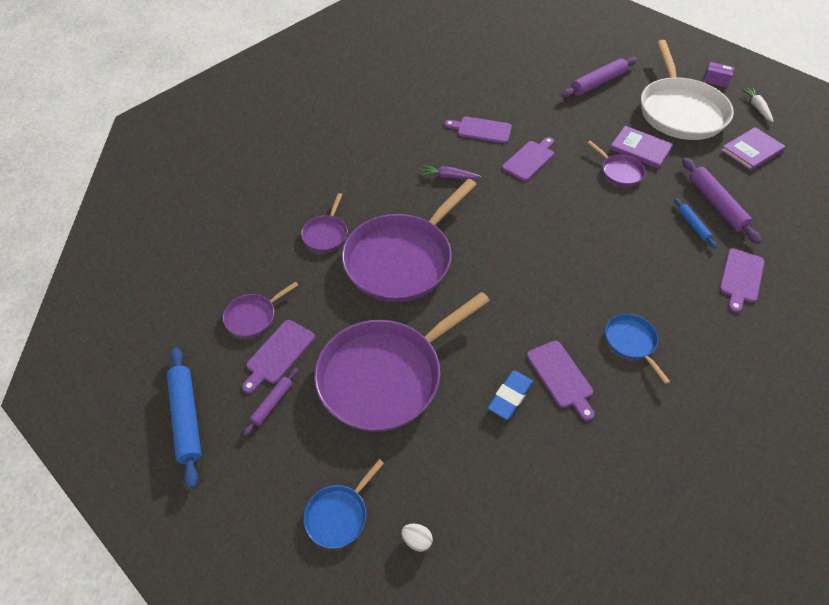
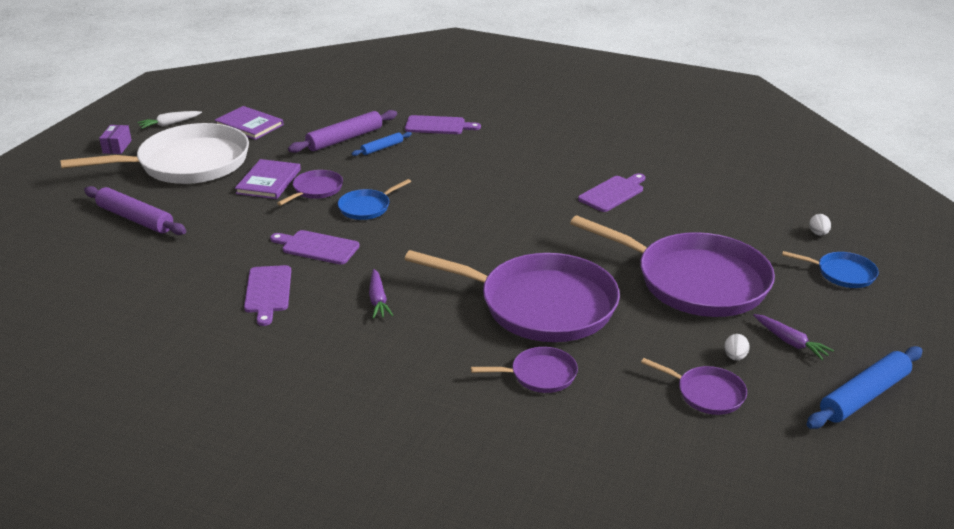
camera: 110 degrees left, 20 degrees down
(272, 403) = (790, 342): purple rolling pin -> purple carrot
(278, 354) = (735, 357): purple cutting board -> white egg
(510, 396) = (654, 213): blue eraser -> none
(631, 342) = (548, 166): blue pan -> blue pan (366, 207)

